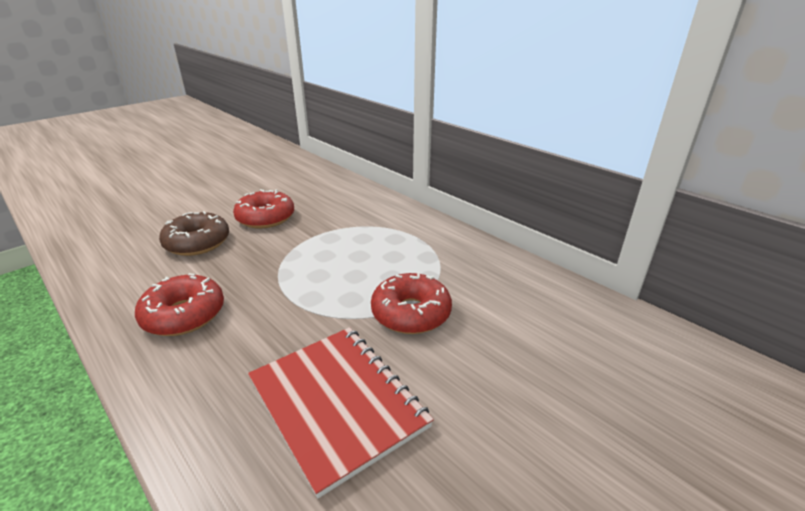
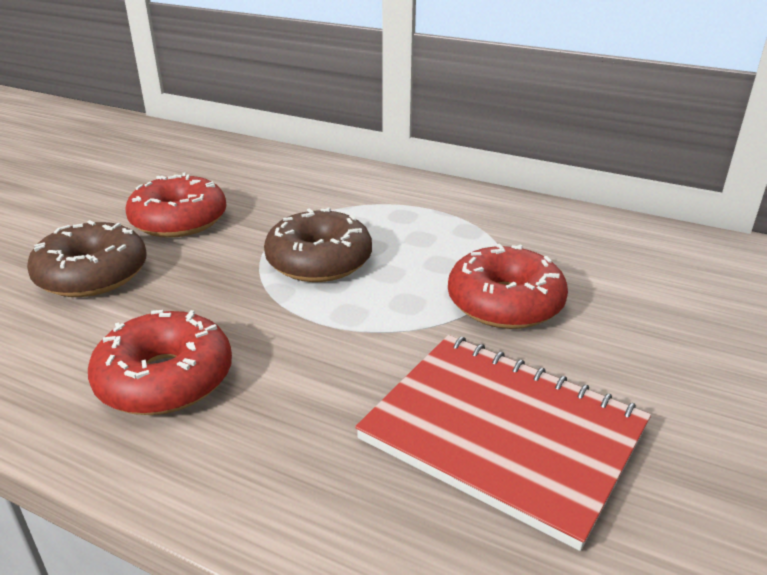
camera: 20 degrees left, 0 degrees up
(321, 259) = (319, 261): none -> brown donut

